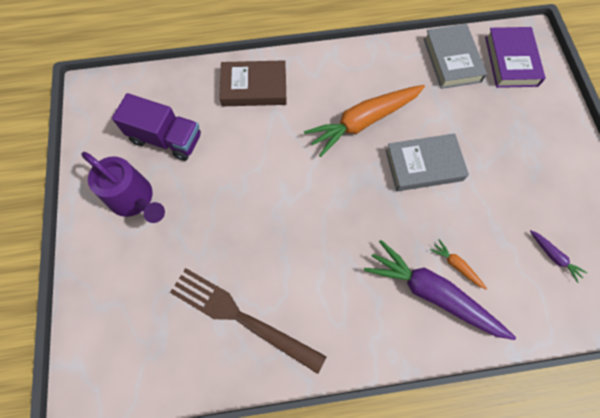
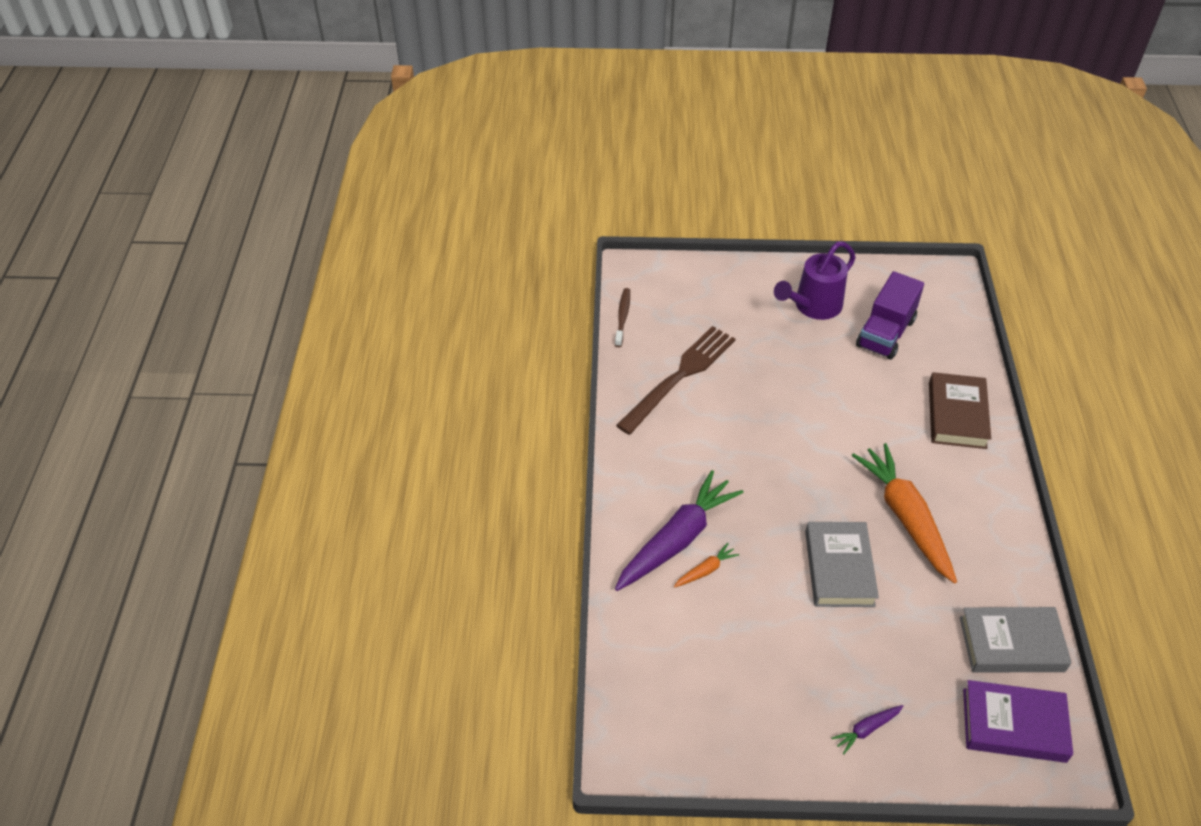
camera: 100 degrees right, 20 degrees down
(161, 393) = (622, 317): none -> brown toothbrush
(553, 256) = (702, 677): purple carrot -> purple carrot (866, 729)

